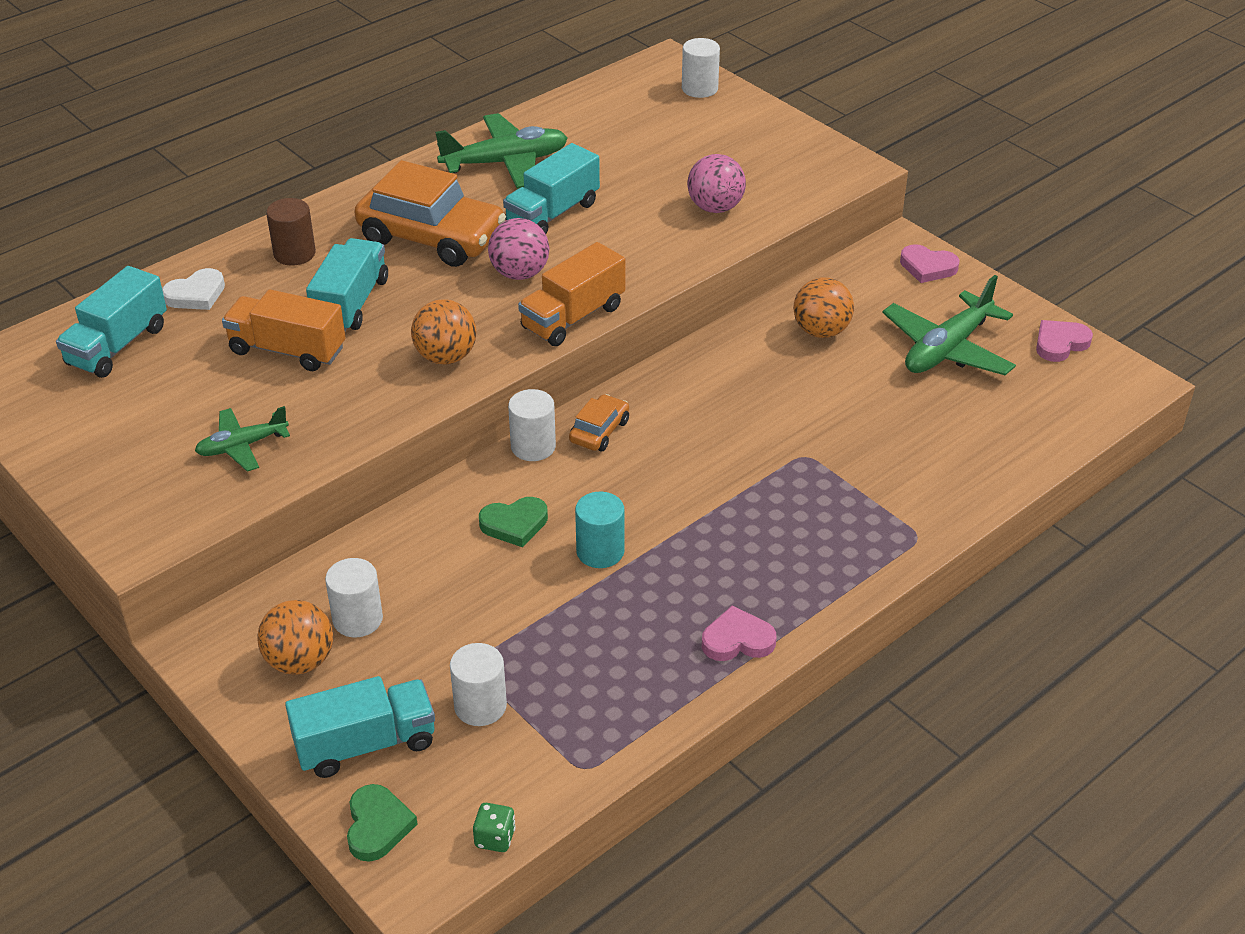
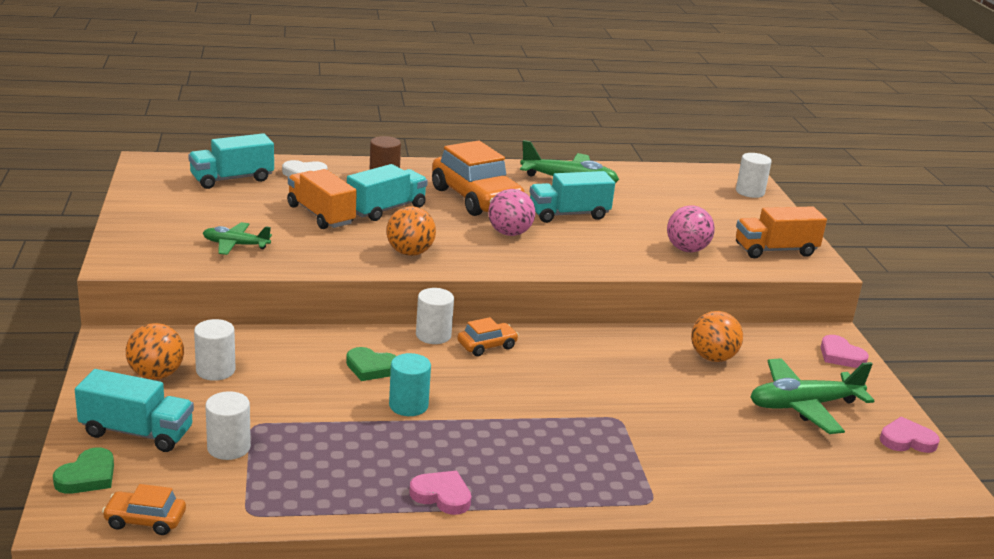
camera: 30 degrees right, 15 degrees down
(495, 838) = (145, 520): green dice -> orange car
(573, 317) = (516, 265): orange truck -> orange truck (775, 250)

